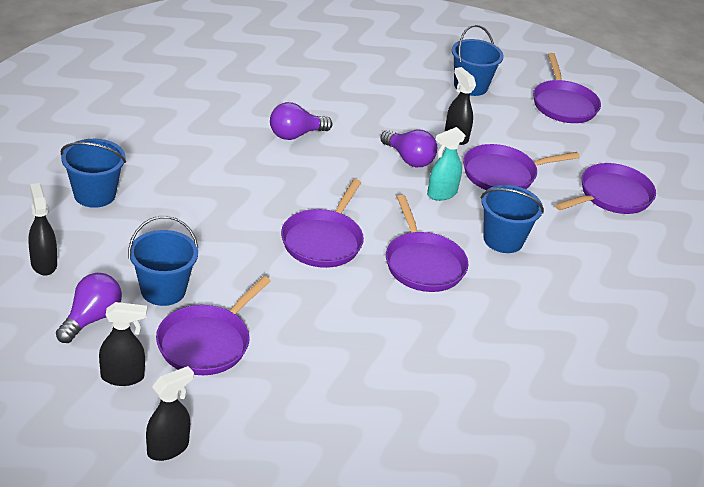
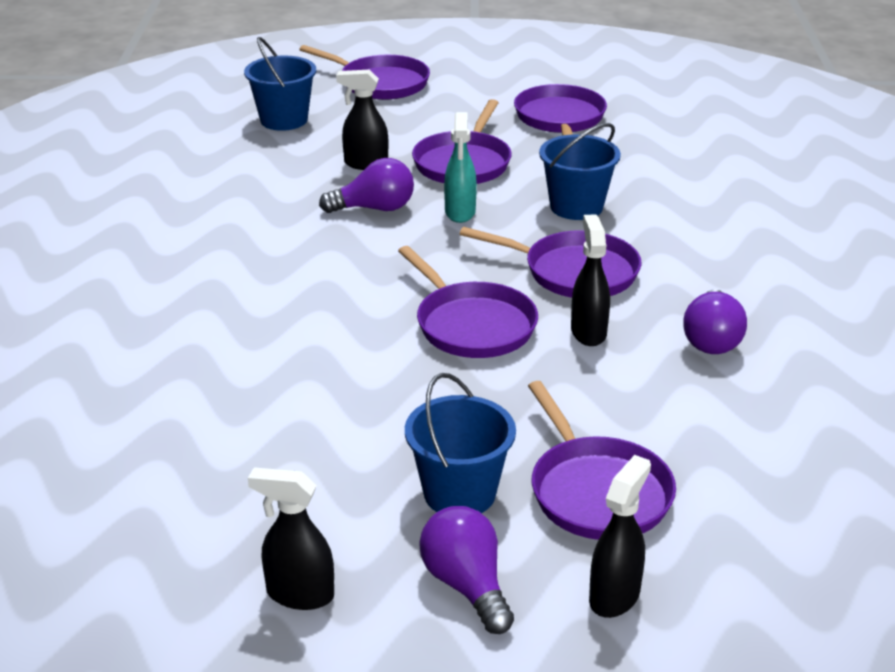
camera: 50 degrees left, 5 degrees down
(94, 194) = (185, 485): blue bucket -> none
(168, 448) = (784, 601): black spray bottle -> black spray bottle (588, 332)
(295, 135) = (239, 267): purple light bulb -> purple light bulb (711, 340)

